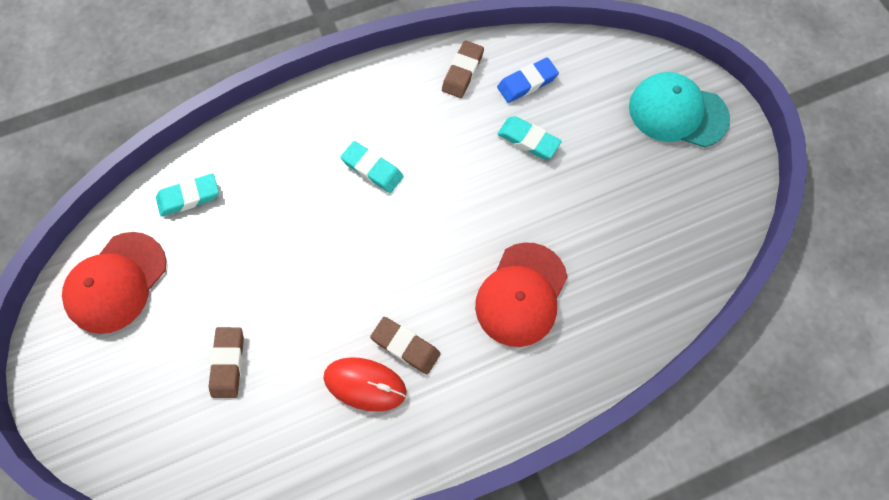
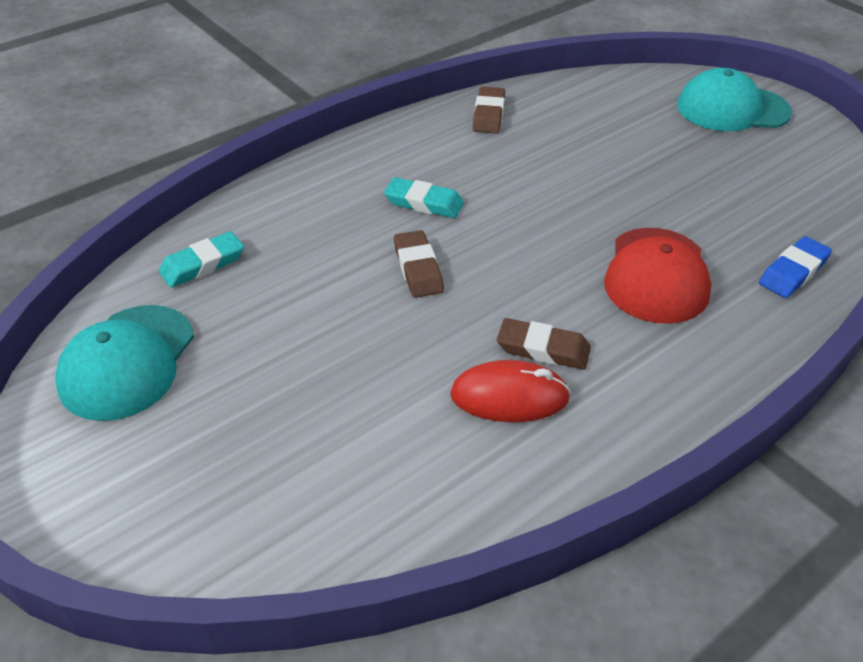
camera: 15 degrees left, 25 degrees down
(116, 282) = (127, 362): red cap -> turquoise cap
(228, 363) = (313, 413): brown eraser -> brown eraser (418, 268)
(527, 83) = (563, 112): blue eraser -> blue eraser (793, 272)
(528, 140) = (589, 152): turquoise eraser -> none

